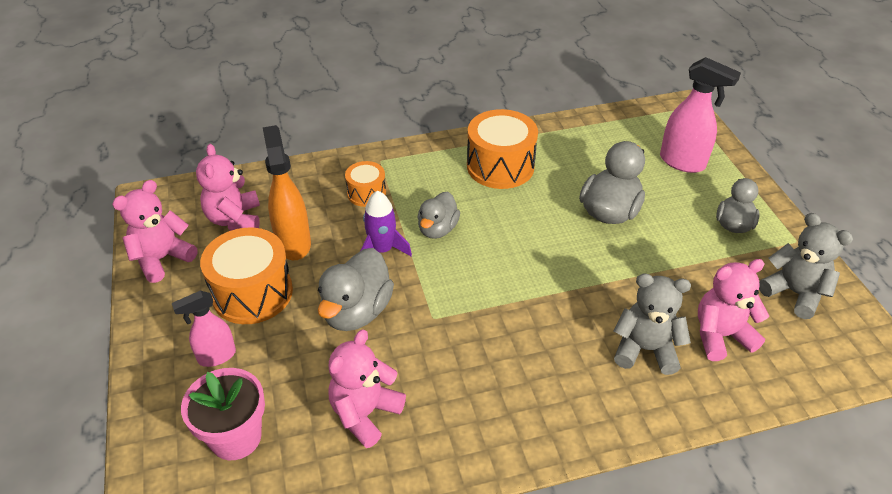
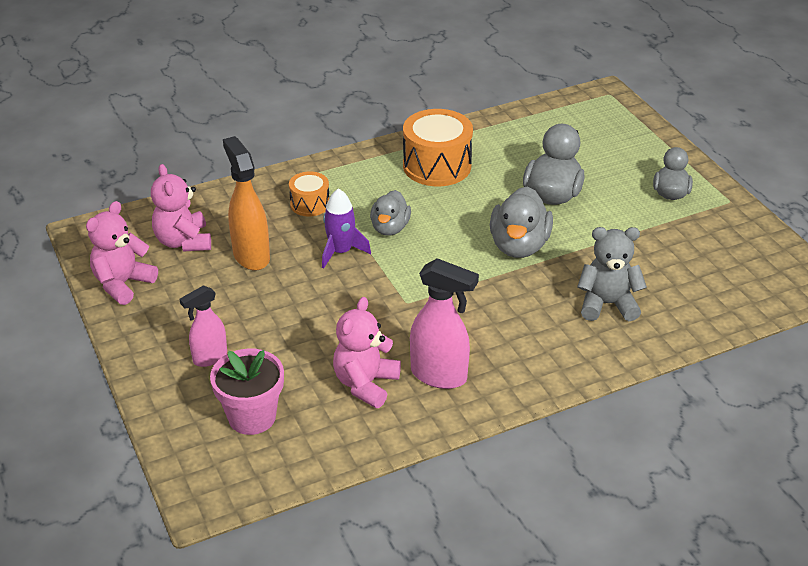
camera: 10 degrees left, 5 degrees down
(252, 293) = (225, 302): orange drum -> none
(356, 311) = (332, 306): grey duck -> grey duck (519, 246)
(683, 162) = (614, 144): pink spray bottle -> pink spray bottle (439, 376)
(721, 336) = (672, 285): pink teddy bear -> none
(794, 293) = (733, 244): grey teddy bear -> none

